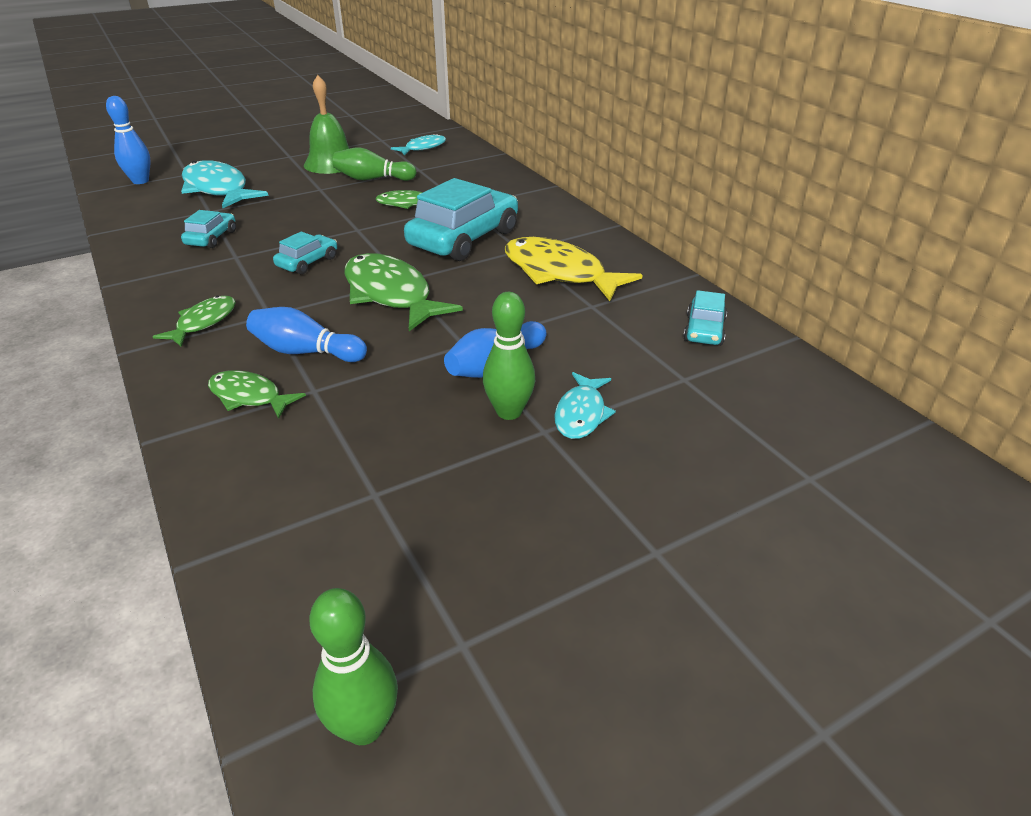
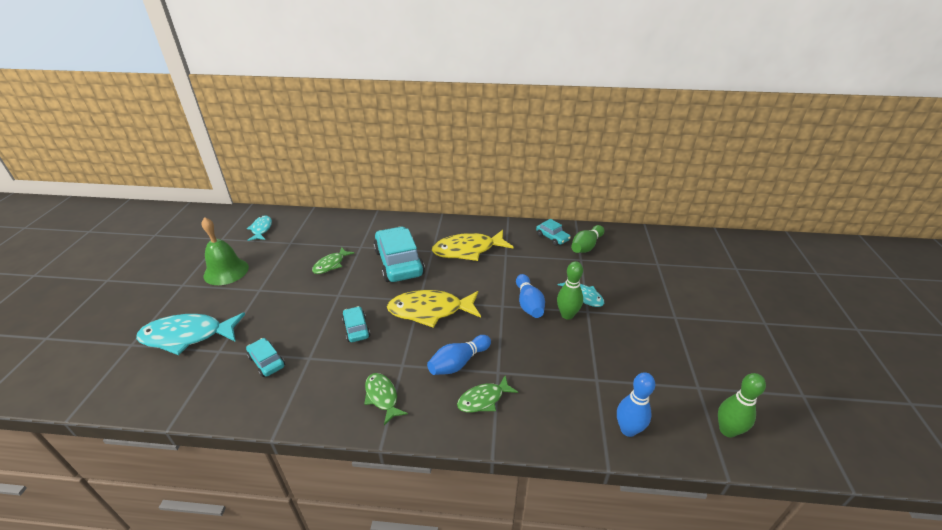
camera: 55 degrees left, 0 degrees up
(140, 181) = (103, 375): blue bowling pin -> blue bowling pin (628, 429)
(372, 179) = (277, 264): green bowling pin -> green bowling pin (586, 246)
(390, 294) = (430, 311): green fish -> yellow fish

